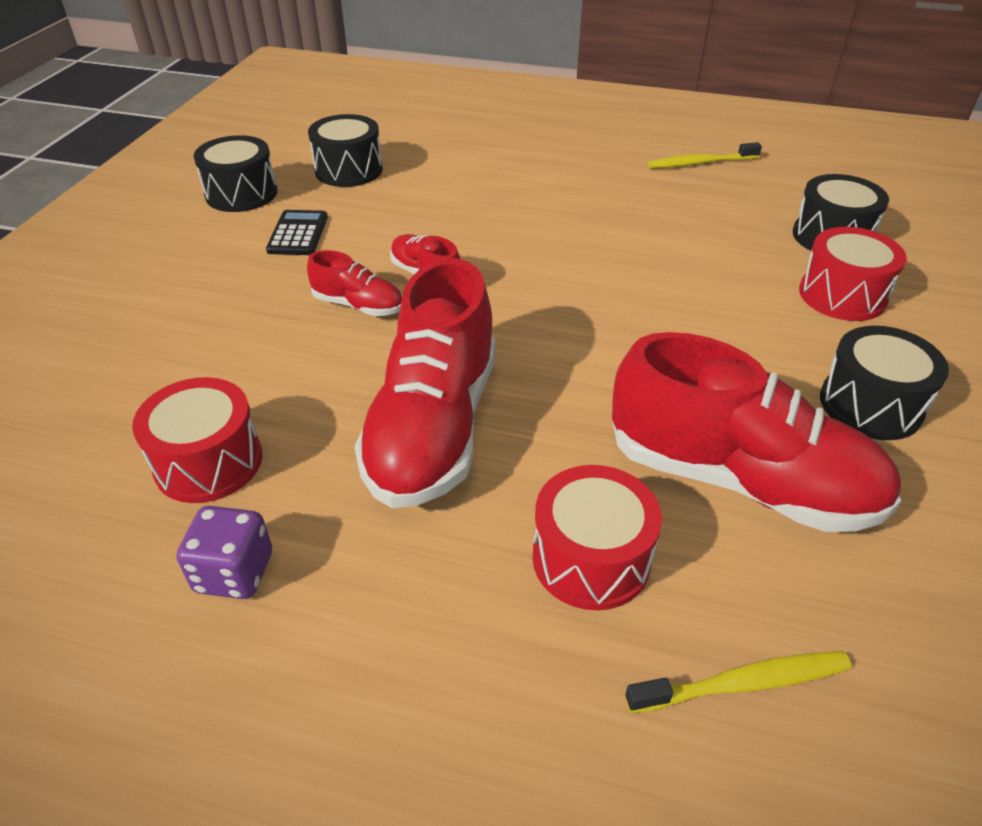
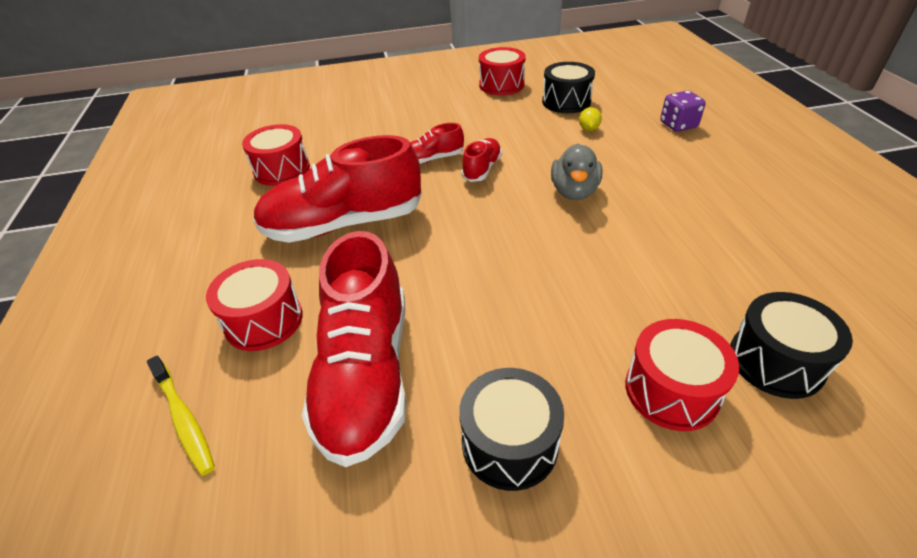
camera: 65 degrees right, 0 degrees up
(234, 572) = (216, 206): purple dice -> purple dice (678, 125)
(241, 194) = (501, 85): black drum -> red drum
(298, 234) = (481, 115): black calculator -> none
(358, 305) = (432, 159): red shoe -> red shoe turned 75 degrees clockwise
(425, 180) = (588, 129): none -> yellow lemon
(534, 234) = (574, 192): none -> grey duck
(700, 163) = (798, 238): yellow toothbrush -> none

